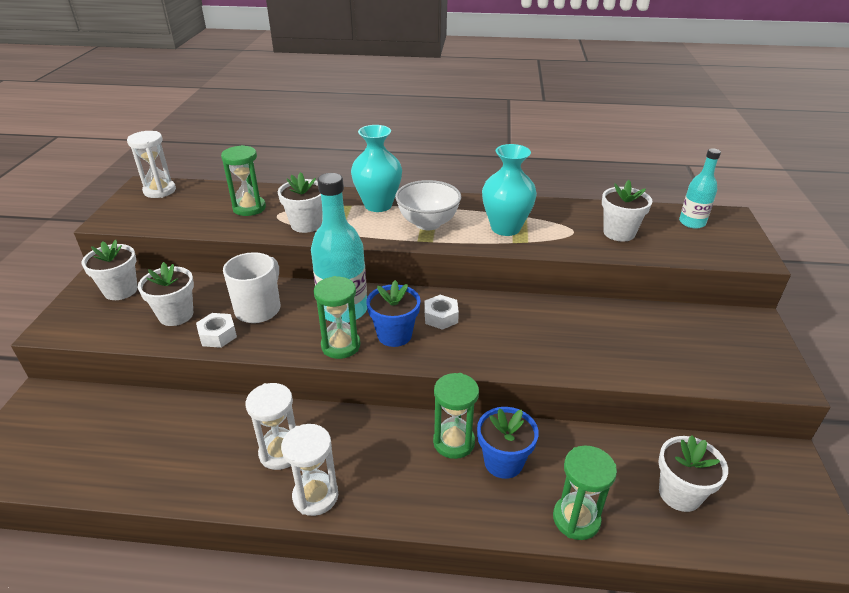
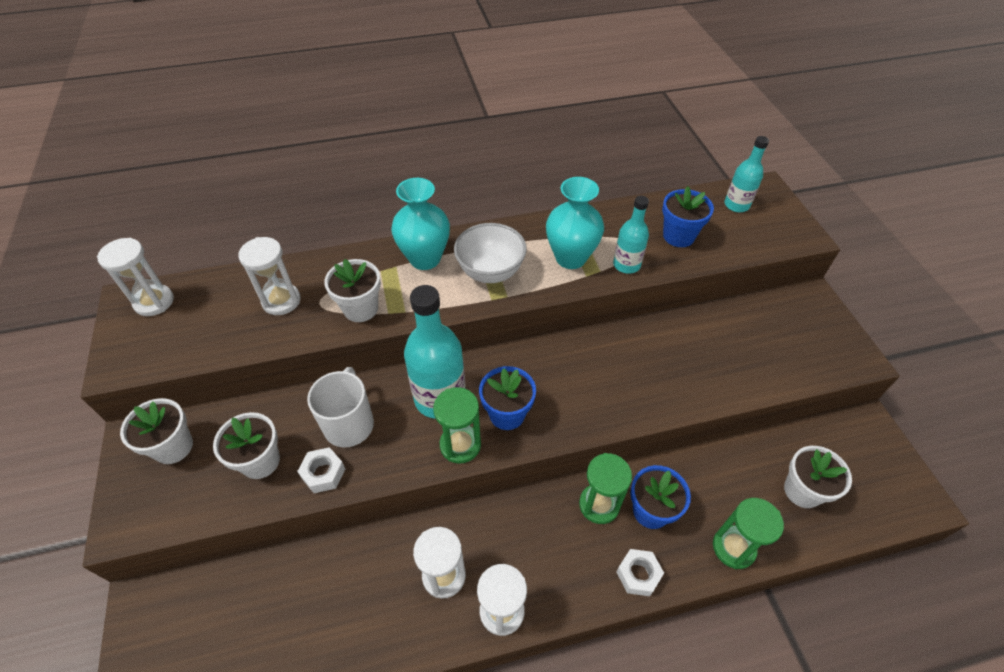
camera: 20 degrees left, 15 degrees up
(249, 208) = (281, 301): green hourglass -> white hourglass
(441, 317) = (541, 377): white nut -> white nut (638, 574)
(555, 242) = (626, 265): none -> turquoise bottle
(619, 233) = (678, 236): white flower pot -> blue flower pot

